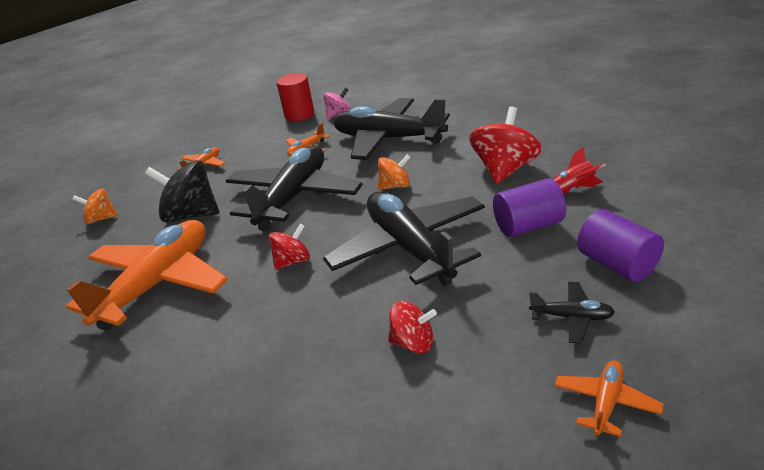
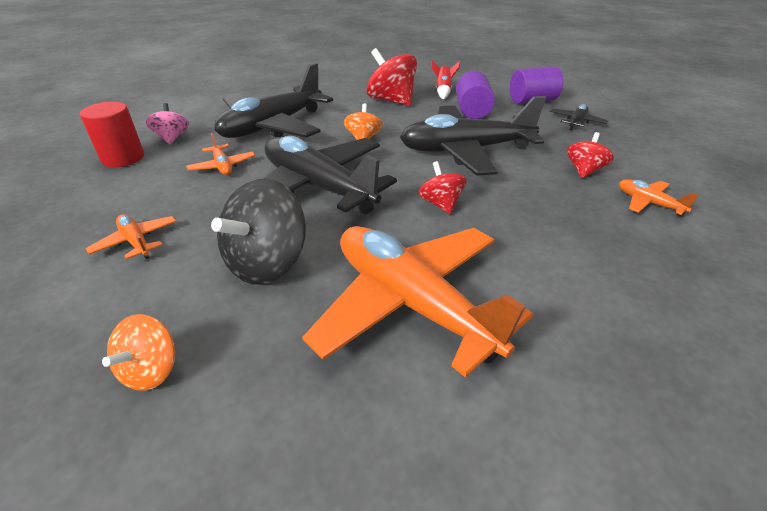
camera: 75 degrees left, 5 degrees up
(606, 403) = (650, 131): orange plane -> orange plane (648, 203)

